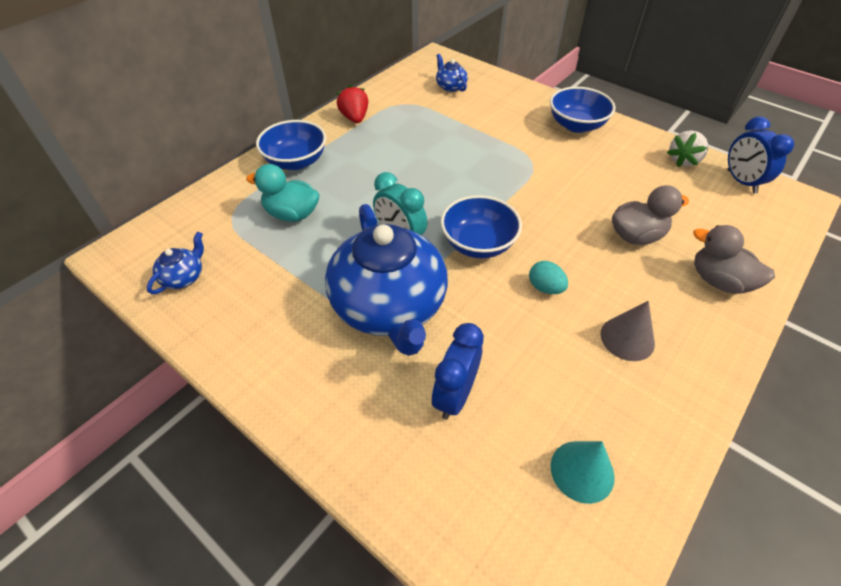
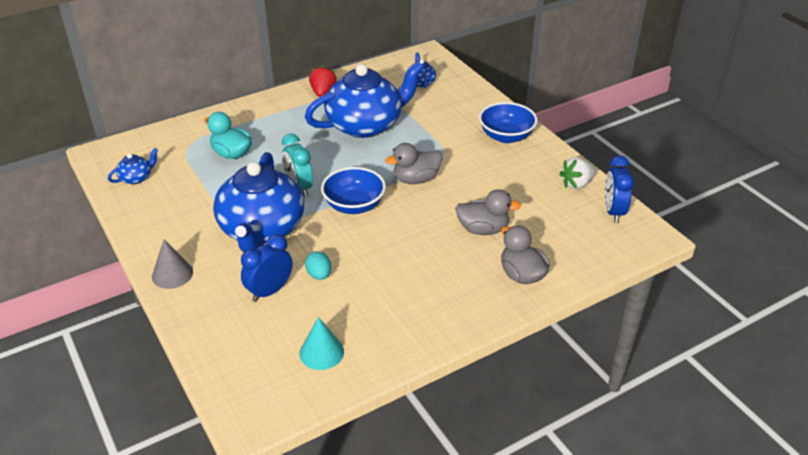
camera: 20 degrees right, 10 degrees down
(296, 161) = (257, 117): blue bowl -> none
(425, 144) = (366, 125): none -> blue teapot
(523, 194) = (416, 179): none -> grey duck
(545, 288) = (382, 246): turquoise egg -> turquoise egg (319, 275)
(627, 338) = (416, 291): grey cone -> grey cone (172, 274)

